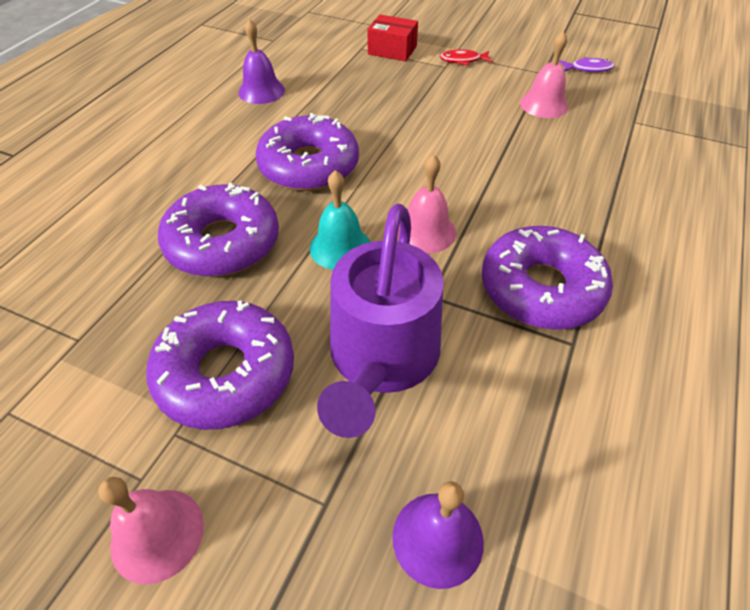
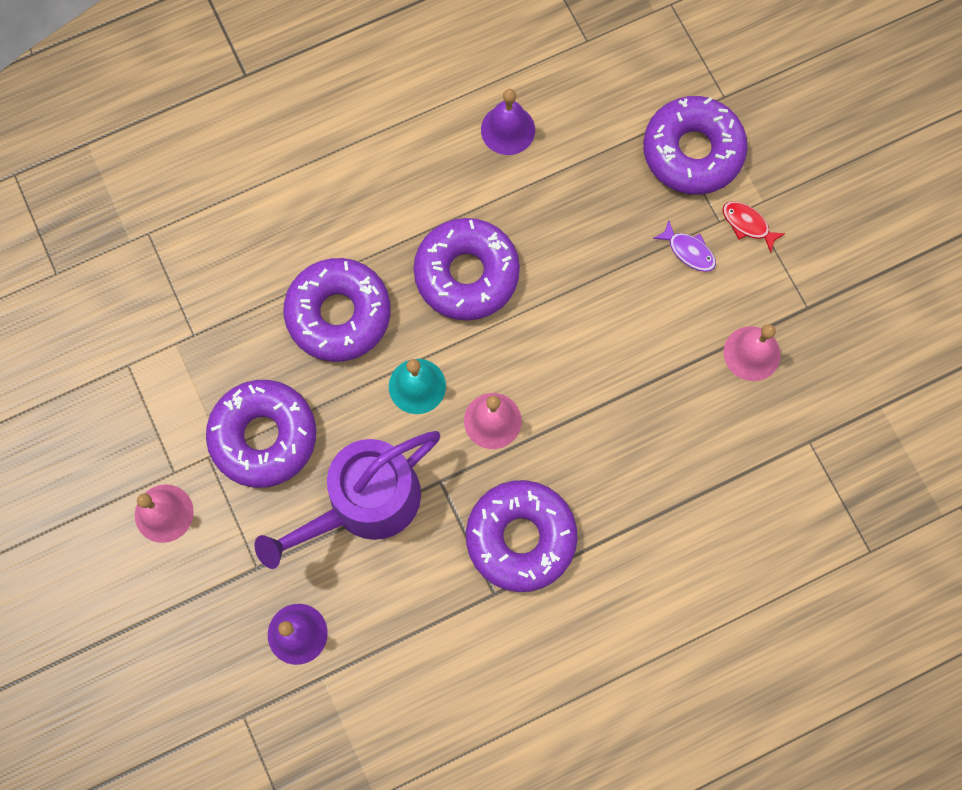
camera: 40 degrees right, 25 degrees up
(392, 50) = (692, 152): red box -> purple donut
(588, 69) = (862, 336): purple fish -> purple fish (688, 251)

